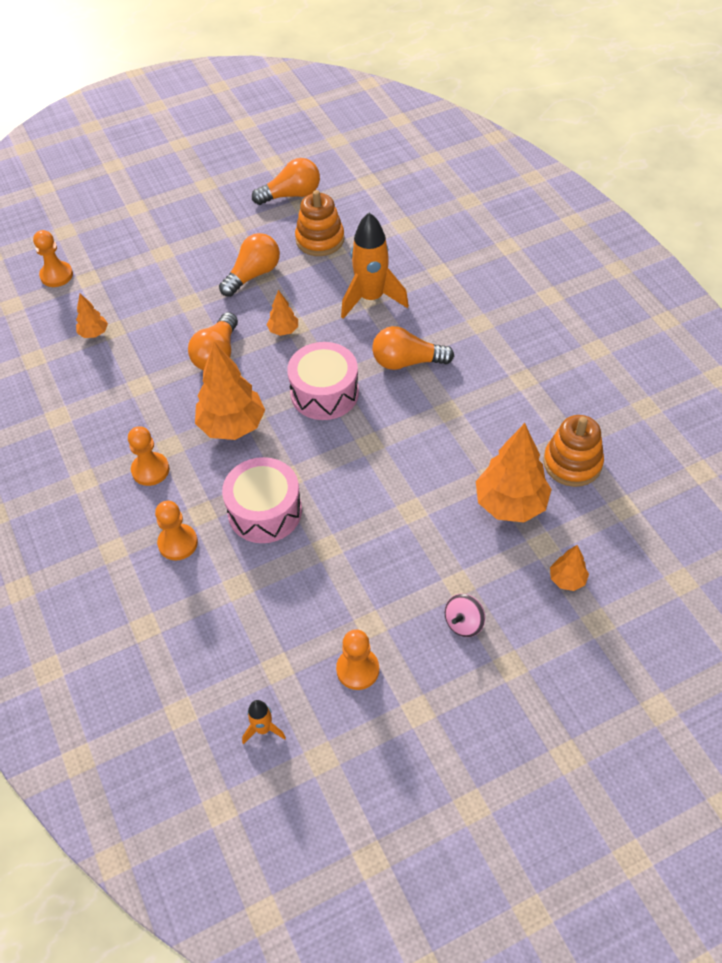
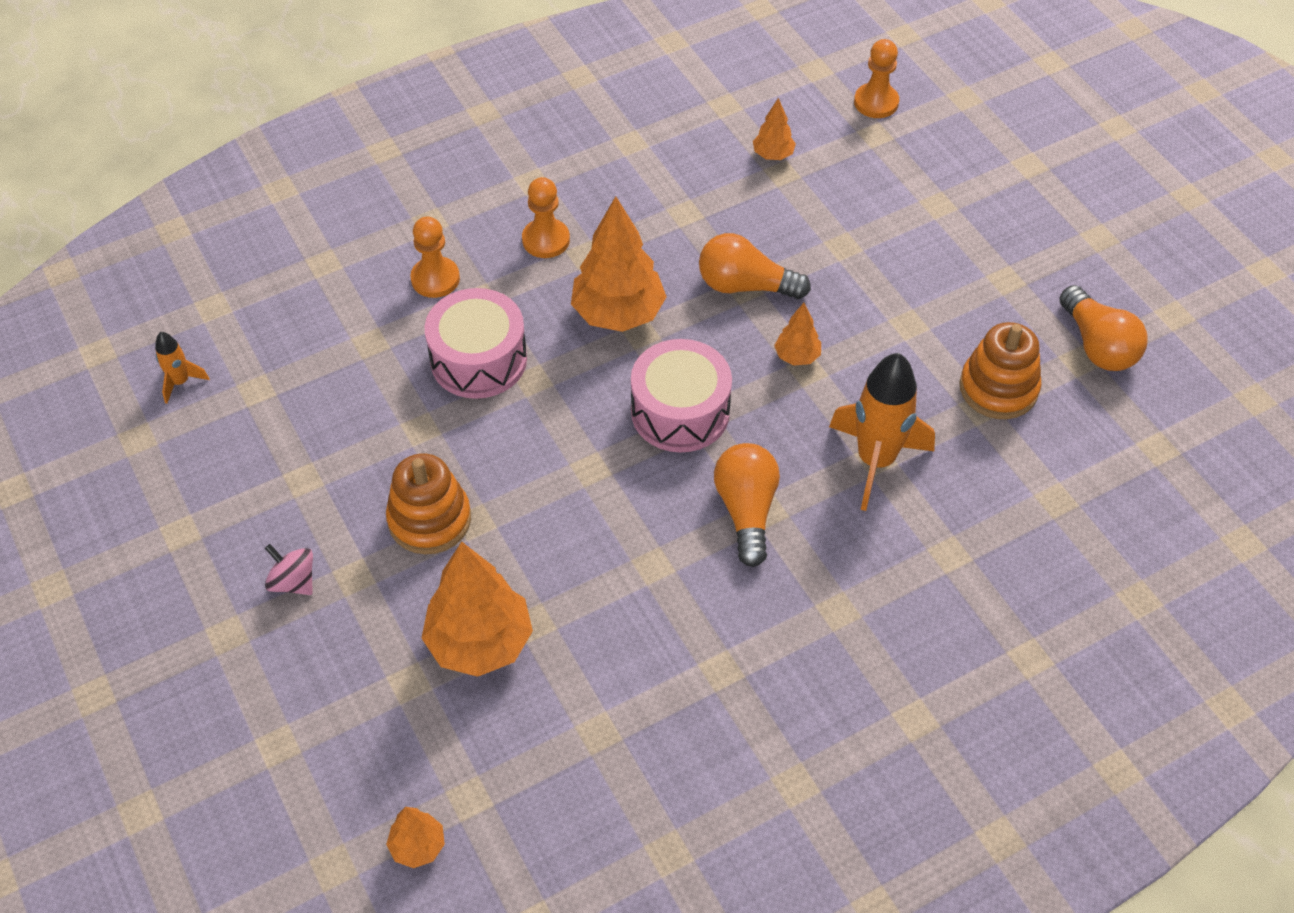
camera: 85 degrees right, 0 degrees up
(253, 275) = (907, 312): orange light bulb -> none
(357, 669) = (242, 468): orange pawn -> none
(567, 579) = (348, 710): orange tree -> orange tree (418, 846)
(572, 463) = (553, 730): orange stacking toy -> orange stacking toy (429, 519)

